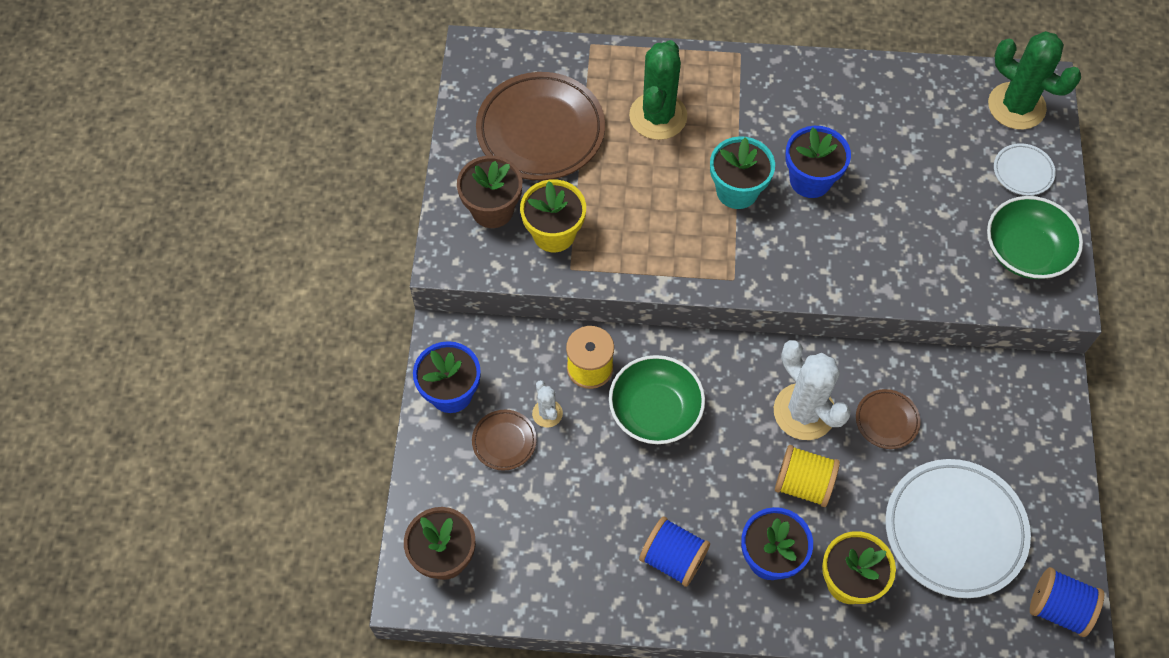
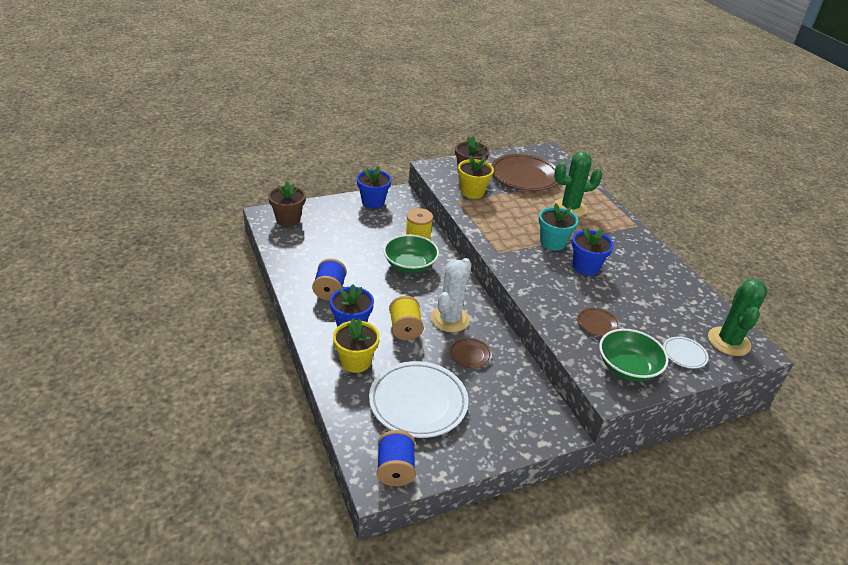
camera: 60 degrees right, 25 degrees down
(504, 441) = (359, 222): brown plate -> brown plate (597, 324)
(547, 413) = (383, 231): white cactus -> none

